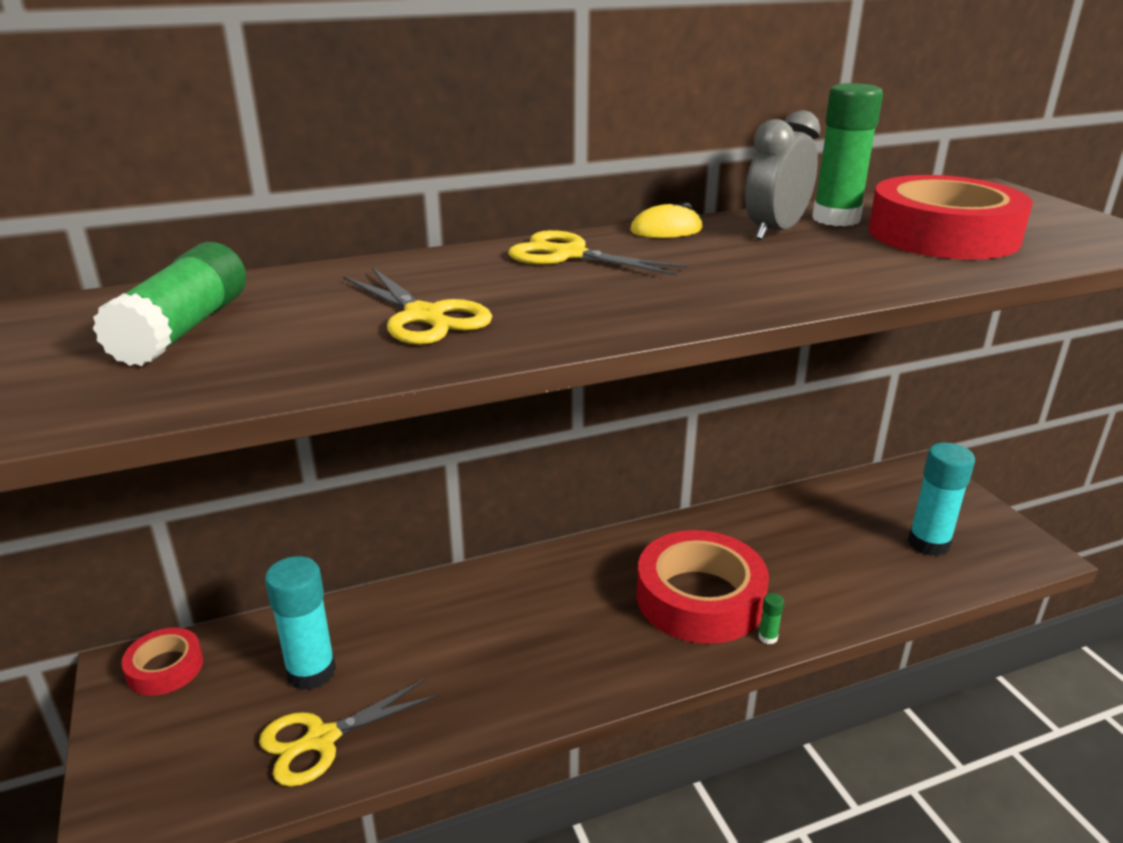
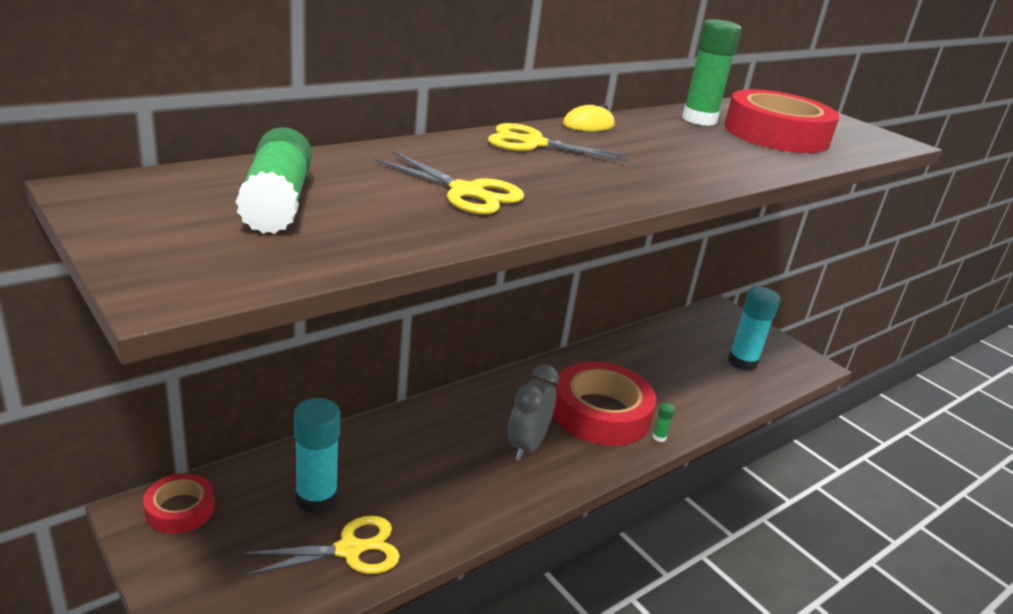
camera: 20 degrees left, 0 degrees up
(321, 740) = (350, 549): yellow scissors -> yellow scissors turned 150 degrees counterclockwise
(775, 231) = (665, 128): grey clock -> grey clock (527, 445)

